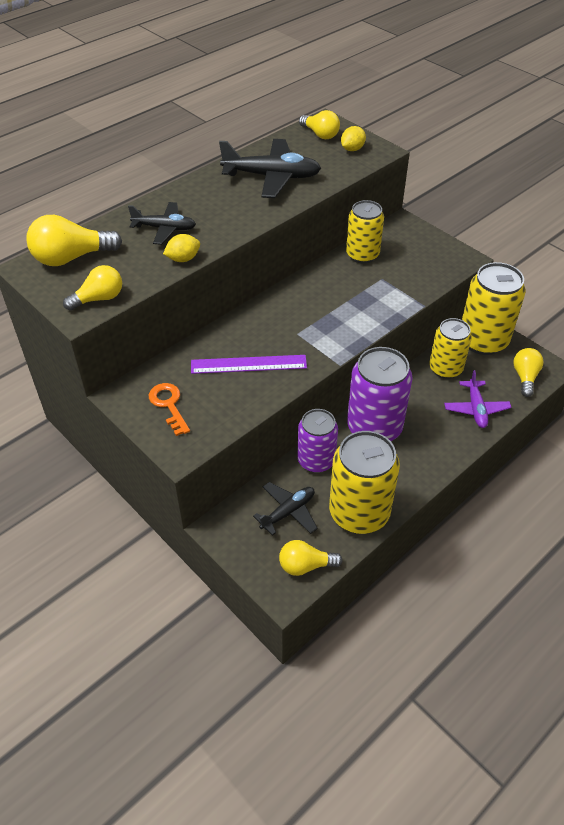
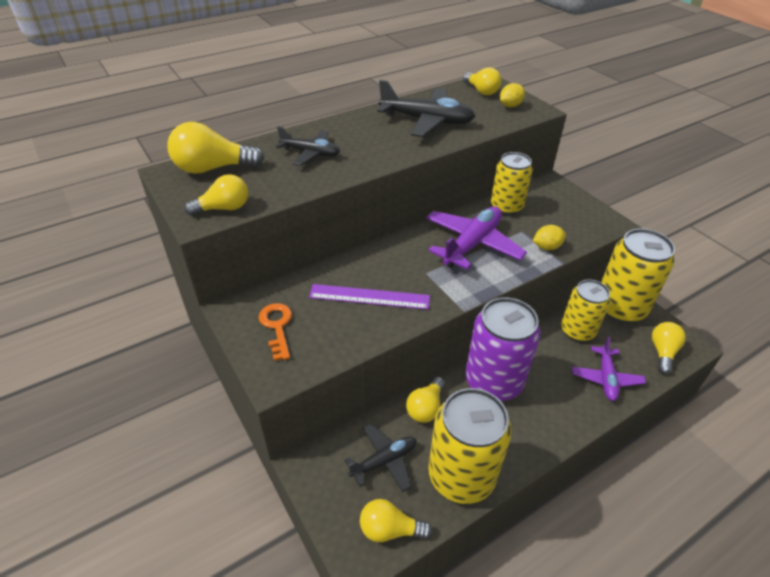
camera: 10 degrees right, 5 degrees down
(183, 259) = (319, 182): yellow lemon -> yellow lemon (546, 247)
(316, 460) = (426, 407): purple can -> yellow light bulb
(335, 299) = (472, 244): none -> purple plane

